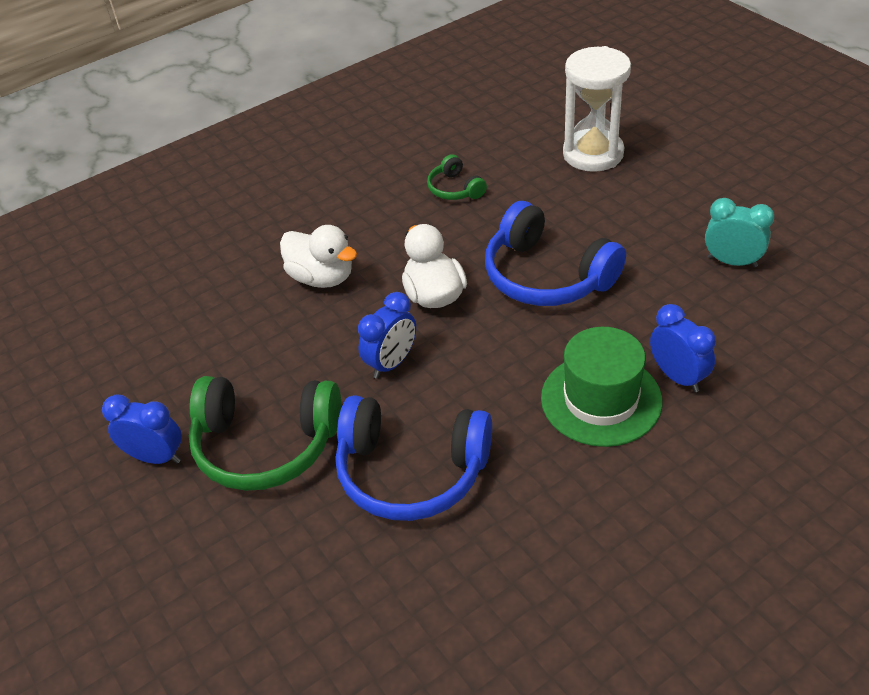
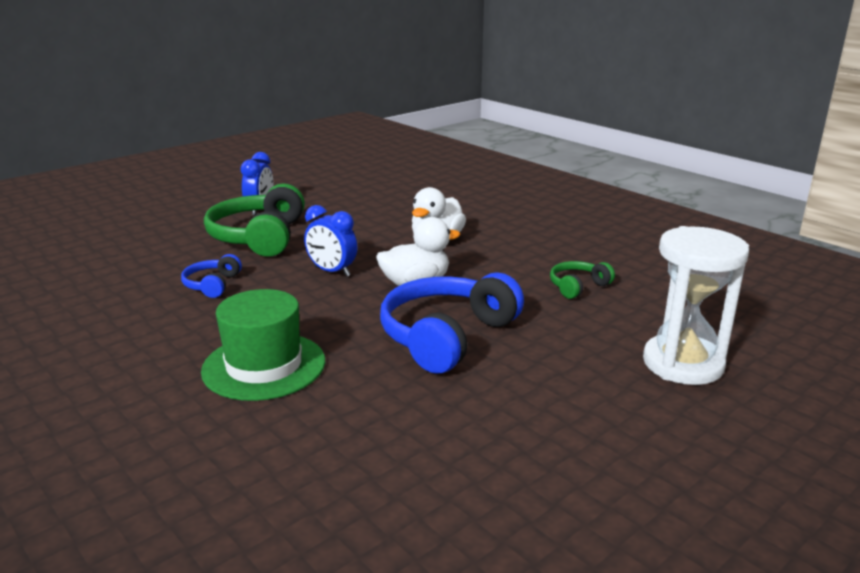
camera: 80 degrees right, 20 degrees down
(411, 472) = (212, 285): blue headphones -> blue headphones, size x0.49
(678, 377) = (284, 413): blue clock -> none
(732, 262) = (486, 465): turquoise clock -> none

